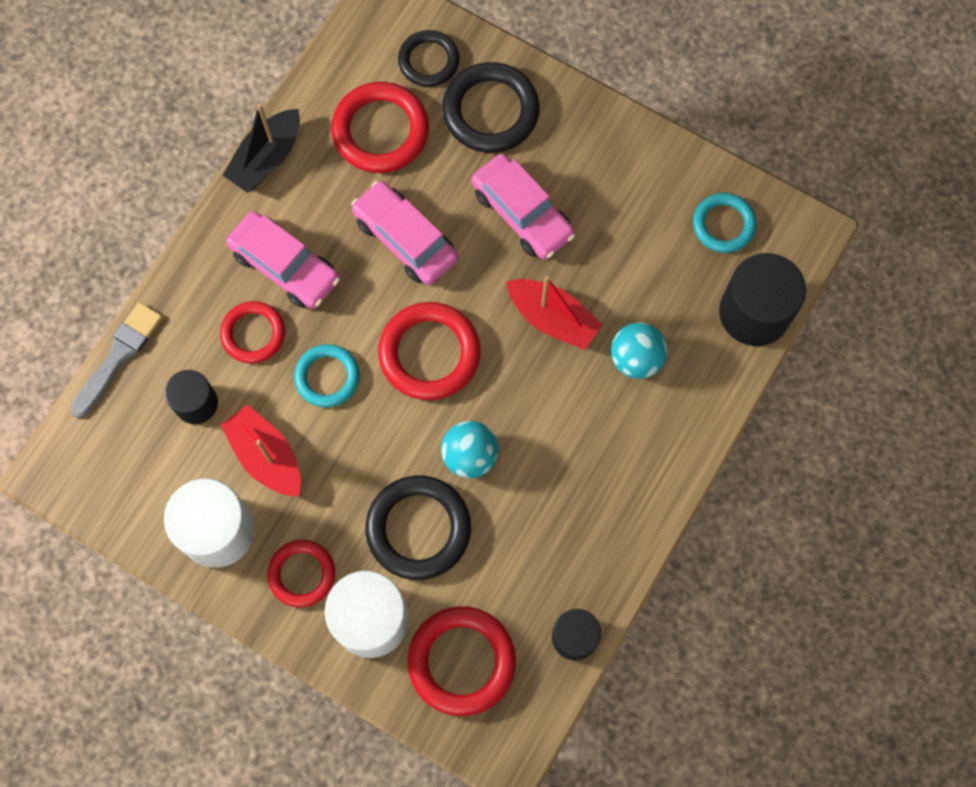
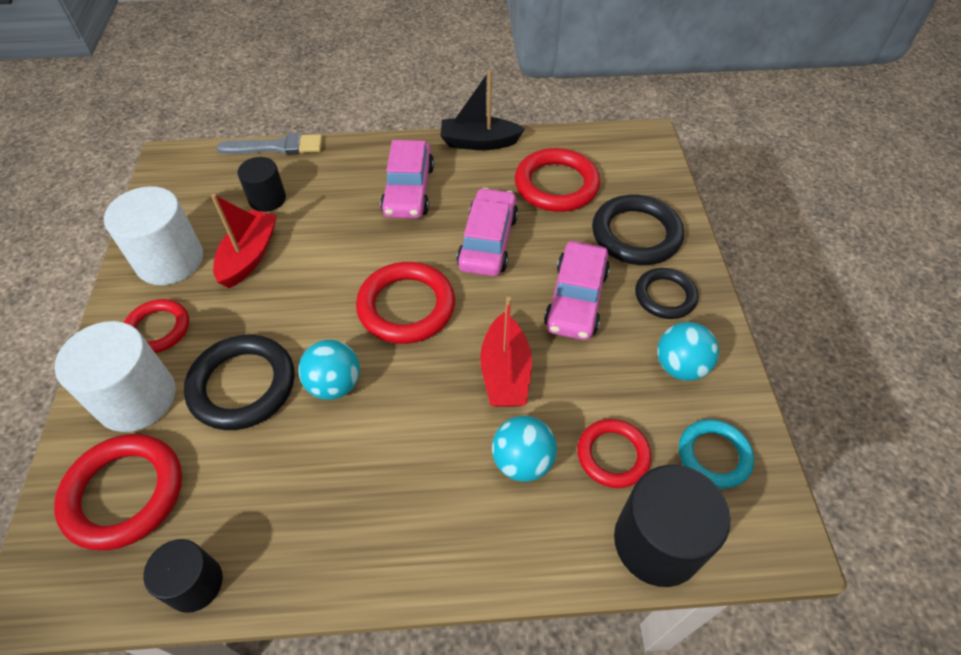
camera: 55 degrees right, 20 degrees down
(253, 334) = (343, 200): red ring -> red ring (613, 455)
(327, 377) = (339, 257): turquoise ring -> none
(428, 61) = (634, 181): black ring -> black ring (665, 296)
(640, 186) = (680, 366): none -> turquoise ball

